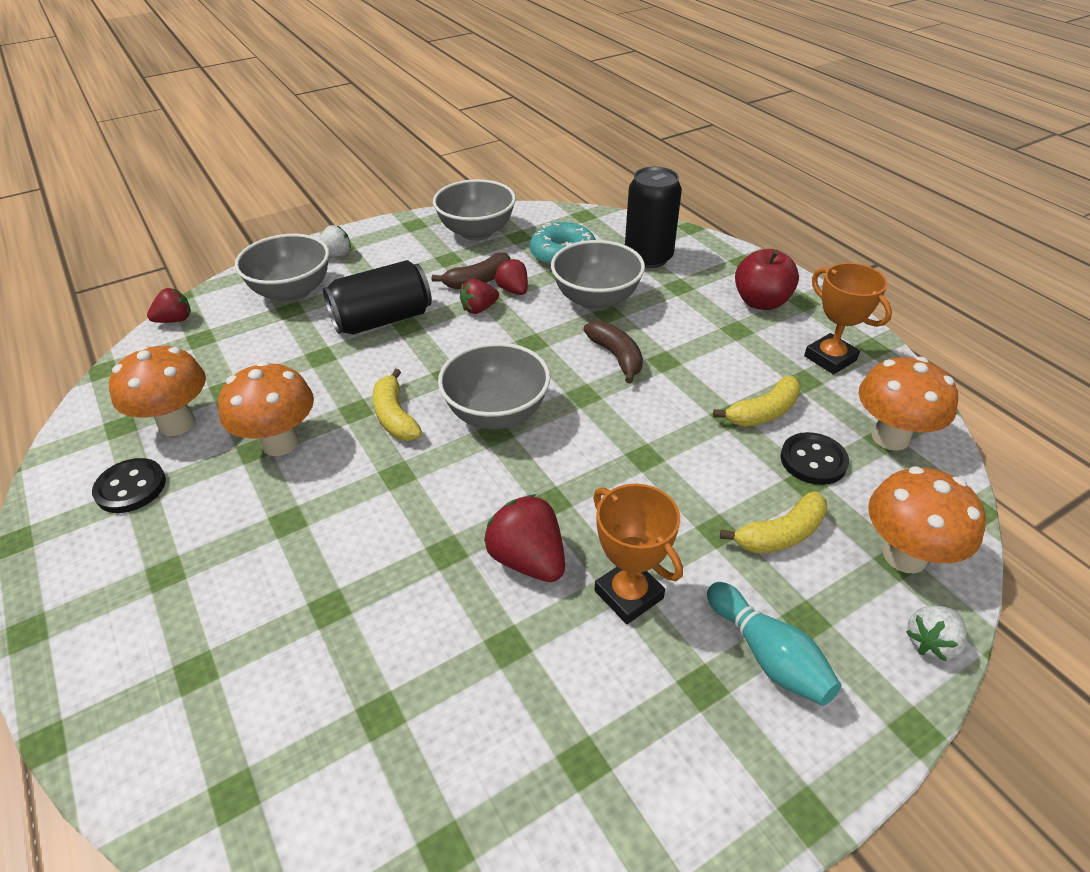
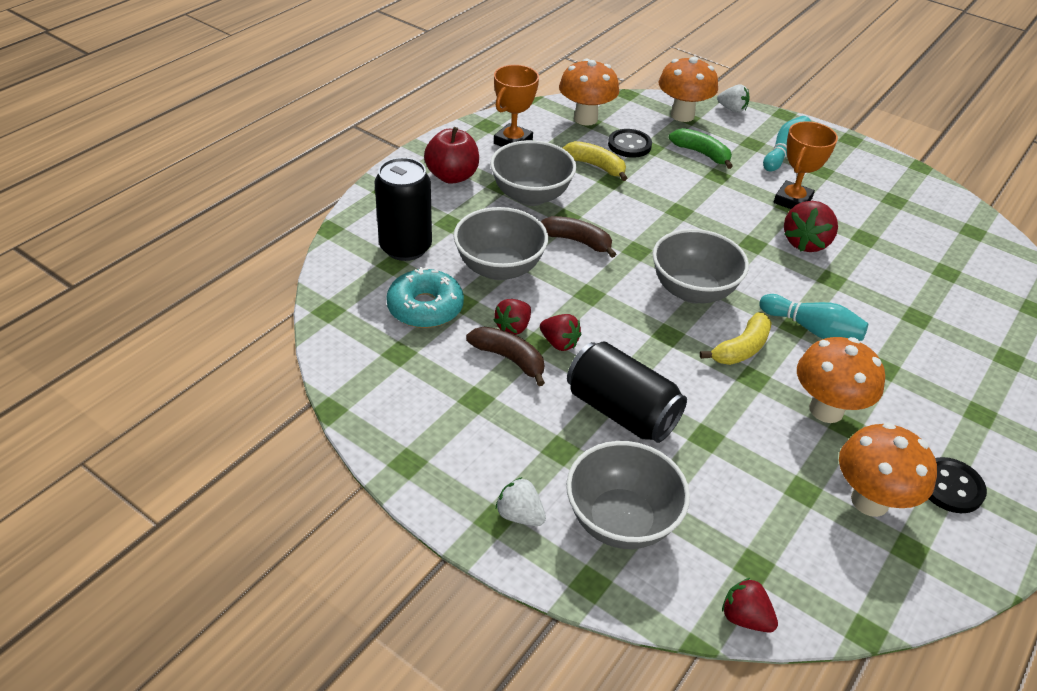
camera: 115 degrees left, 0 degrees up
(381, 486) = (812, 329): none -> turquoise bowling pin
(477, 232) = (404, 392): grey bowl -> grey bowl (531, 196)
(616, 356) = (577, 241): brown banana -> brown banana turned 75 degrees clockwise
(780, 534) = (701, 154): yellow banana -> green banana

